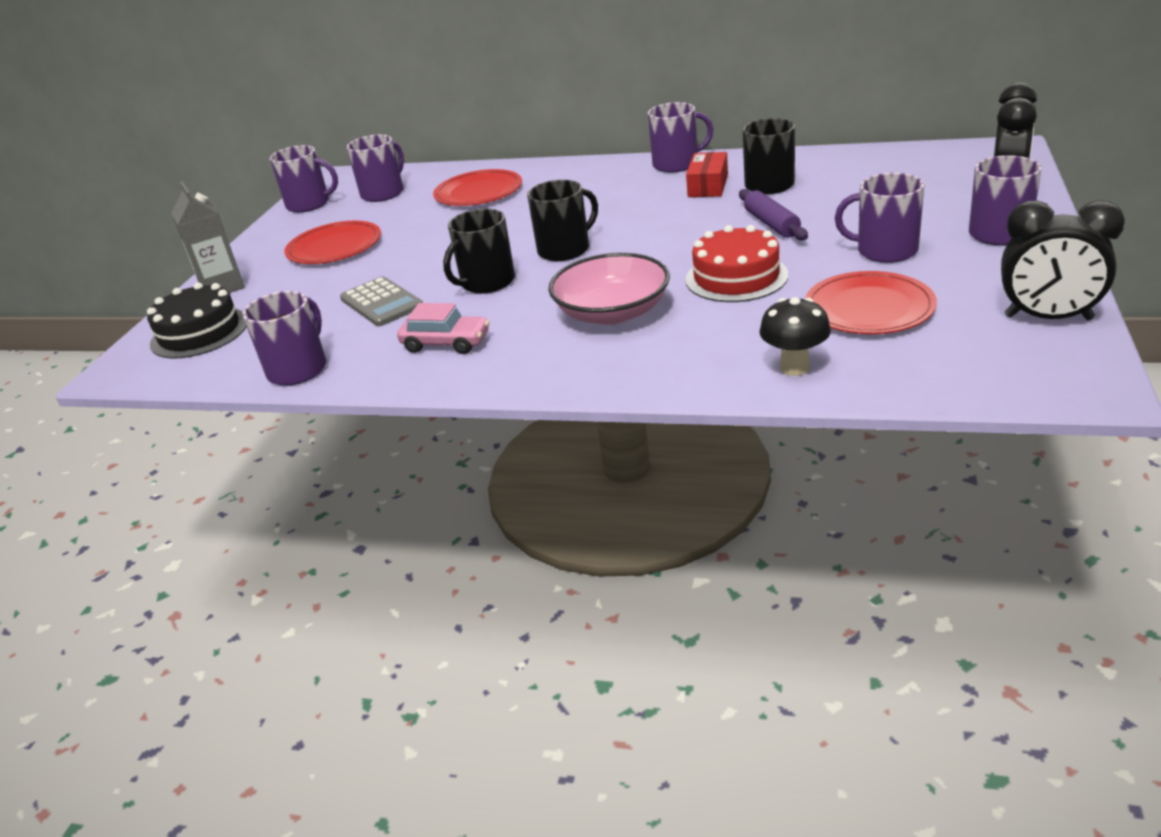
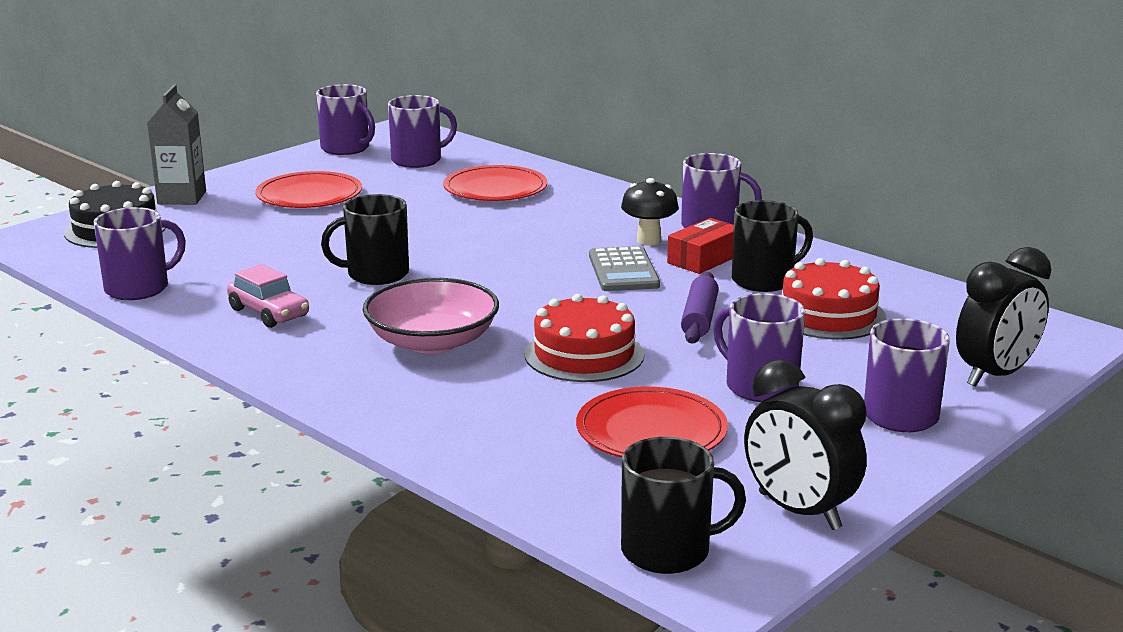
camera: 25 degrees right, 10 degrees down
(381, 303) = (273, 258): grey calculator -> grey calculator (623, 271)
(565, 250) = (482, 270): black mug -> black mug (668, 551)
(794, 367) = (499, 452): black mushroom -> black mushroom (649, 240)
(847, 190) = (828, 315): none -> red cake

